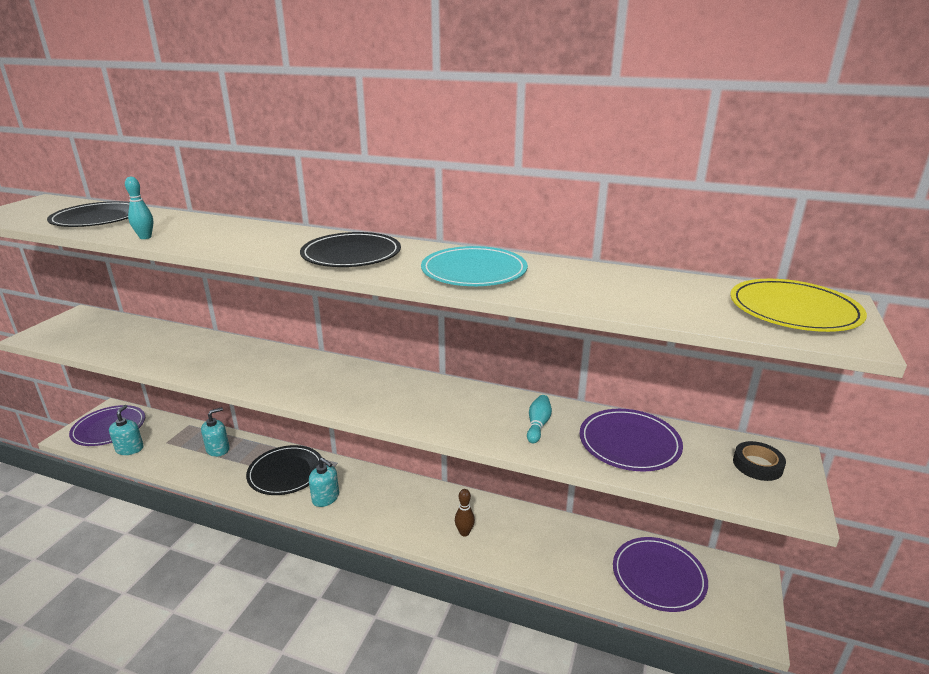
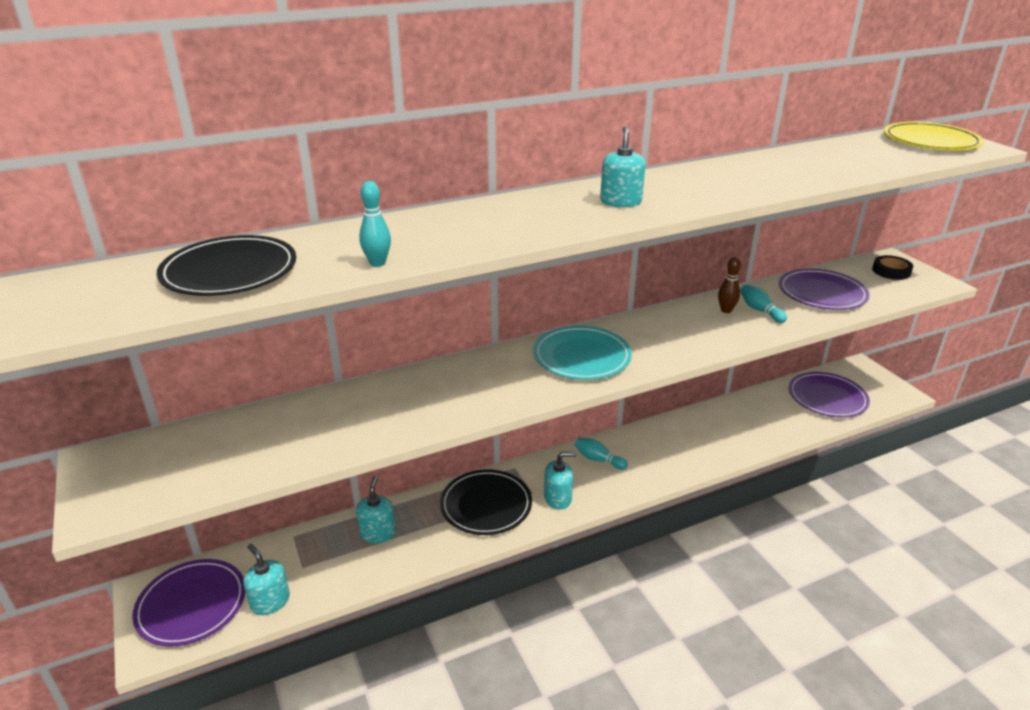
camera: 45 degrees left, 5 degrees up
(351, 254) = (620, 202): black plate -> turquoise soap dispenser
(391, 492) = (598, 459): none -> turquoise bowling pin
(464, 532) = (694, 449): brown bowling pin -> brown bowling pin (726, 310)
(474, 271) = (736, 180): turquoise plate -> turquoise plate (581, 356)

